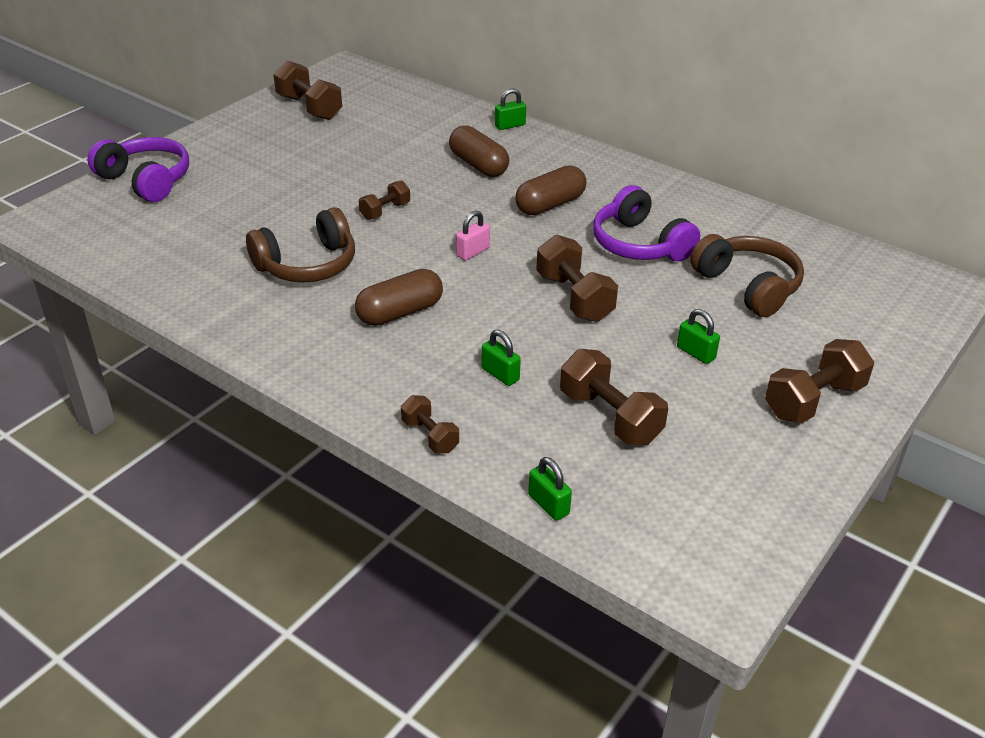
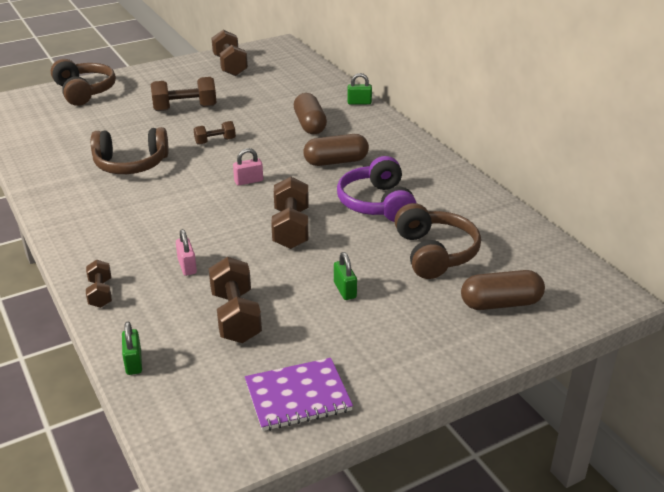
camera: 25 degrees right, 5 degrees down
(146, 180) = (84, 91): purple headphones -> brown headphones
(400, 312) = (160, 208): brown capsule -> brown capsule (500, 303)
(500, 374) = (187, 266): green padlock -> pink padlock
(755, 484) = (298, 396): none -> purple notebook
(813, 400) = (406, 350): brown dumbbell -> brown dumbbell (185, 108)

